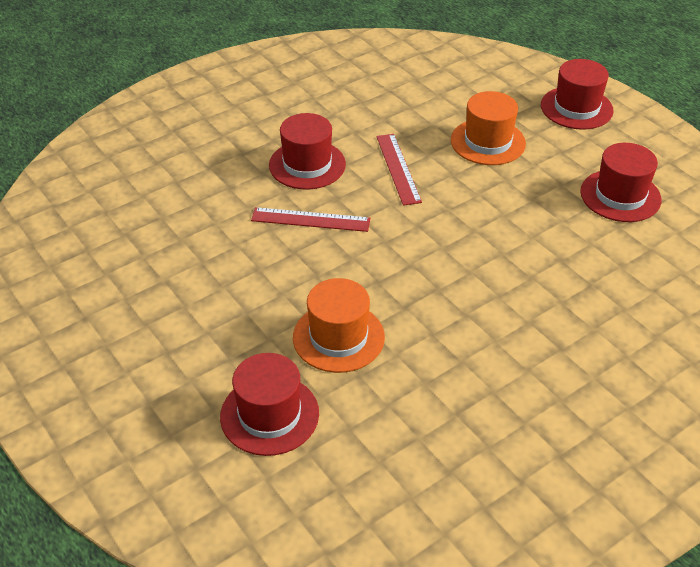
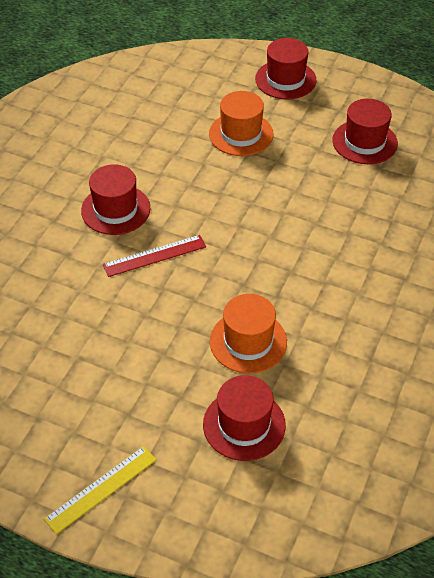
camera: 30 degrees left, 5 degrees up
(86, 408) = (101, 489): none -> yellow ruler
(398, 168) = (189, 184): red ruler -> none

